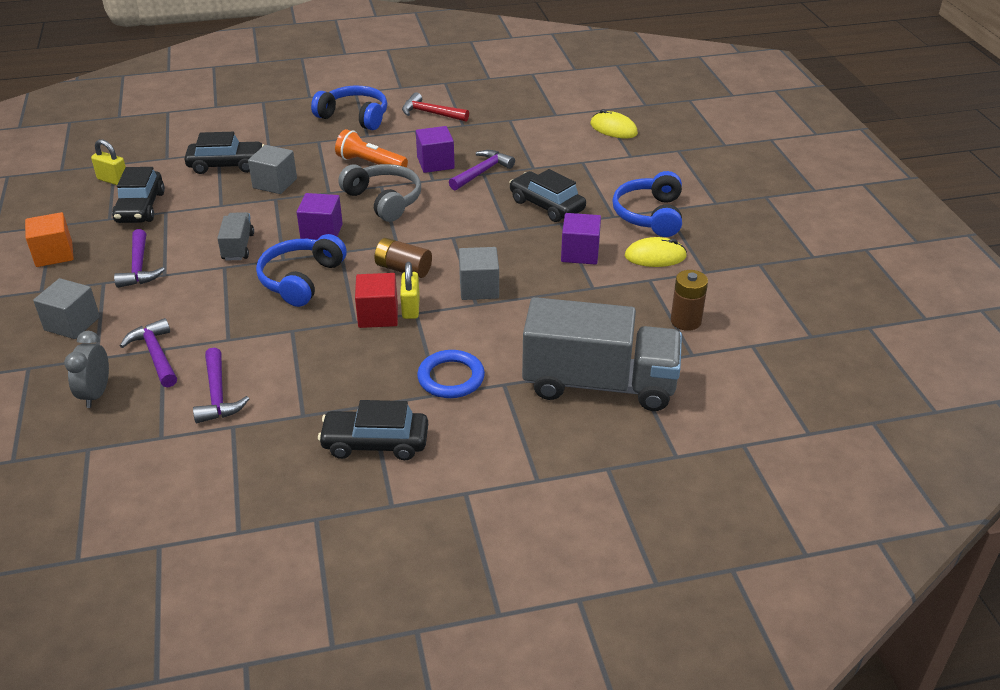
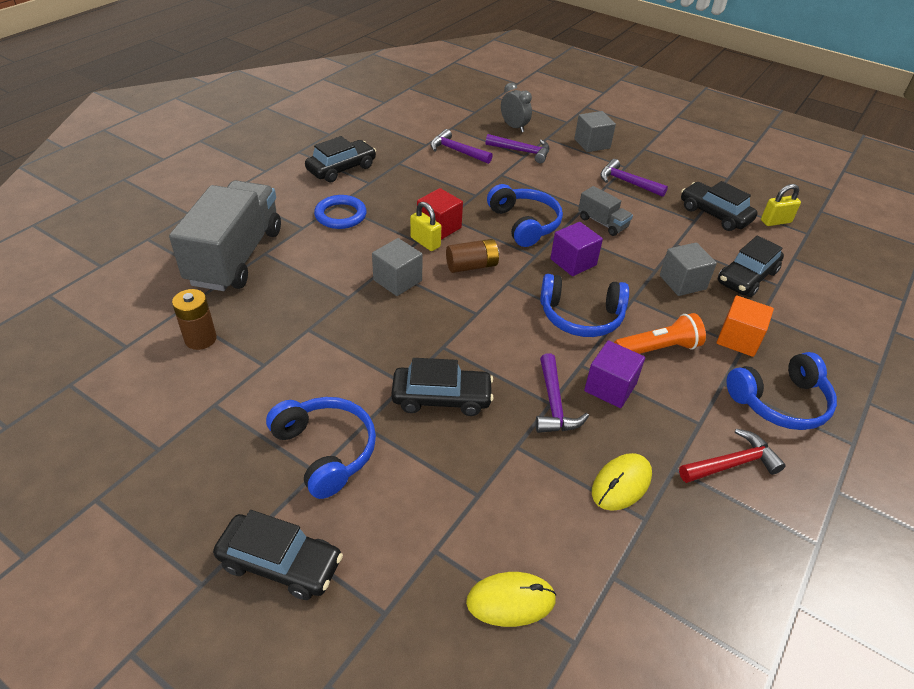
camera: 135 degrees right, 5 degrees up
(54, 254) = (684, 165): orange cube -> orange cube (738, 339)
(384, 200) = (581, 316): grey headphones -> blue headphones
(580, 253) = (352, 358): purple cube -> none
(599, 384) = (235, 257): grey truck -> grey truck turned 135 degrees clockwise
(655, 256) = (277, 395): yellow mouse -> yellow mouse (621, 483)
(717, 185) = (280, 563): none -> black car

